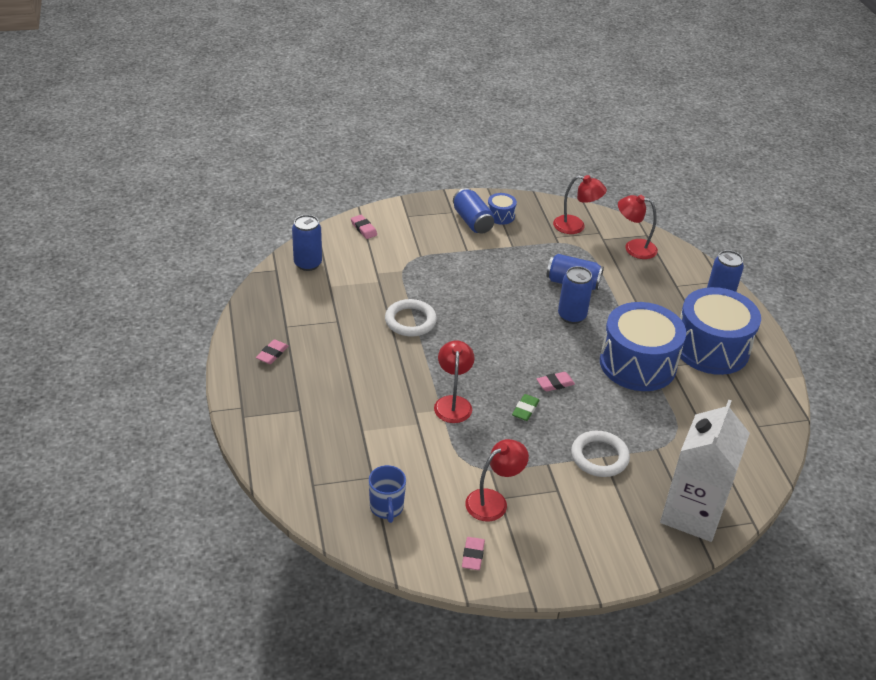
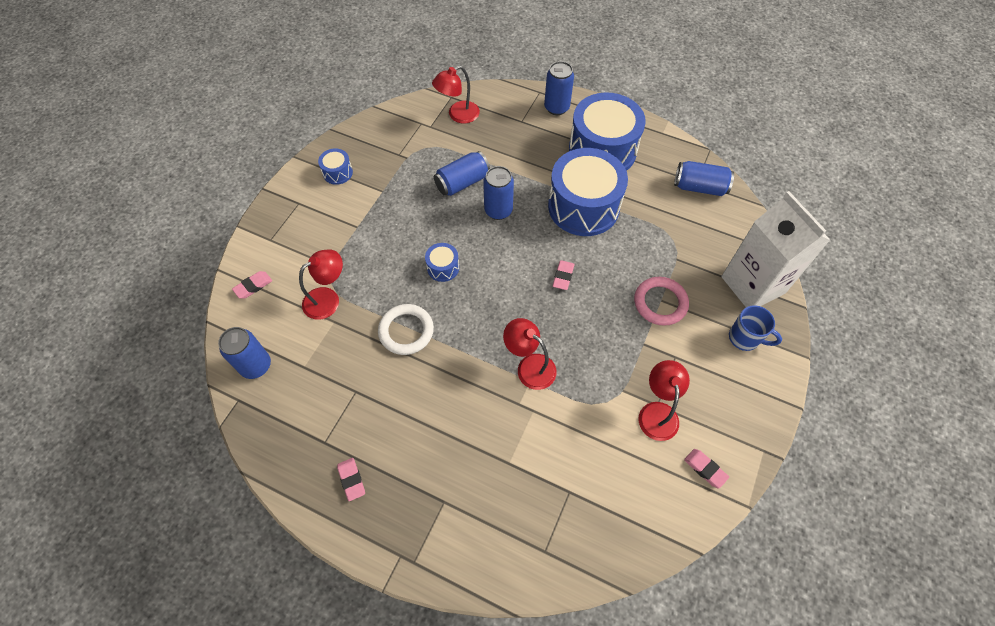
camera: 50 degrees left, 20 degrees up
(364, 229) = (253, 286): pink eraser -> pink eraser turned 45 degrees counterclockwise
(386, 508) = (612, 504): blue mug -> blue mug (745, 338)
(472, 221) = (325, 197): blue can -> blue can (699, 187)
(484, 312) = (443, 267): none -> blue drum
(525, 409) = (575, 318): green eraser -> none
(575, 226) = (399, 133): red lamp -> red lamp (328, 299)
(599, 457) = (660, 303): white ring -> pink ring

